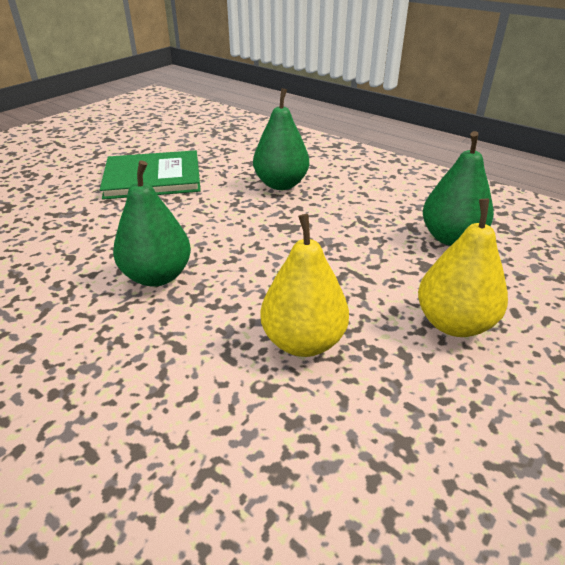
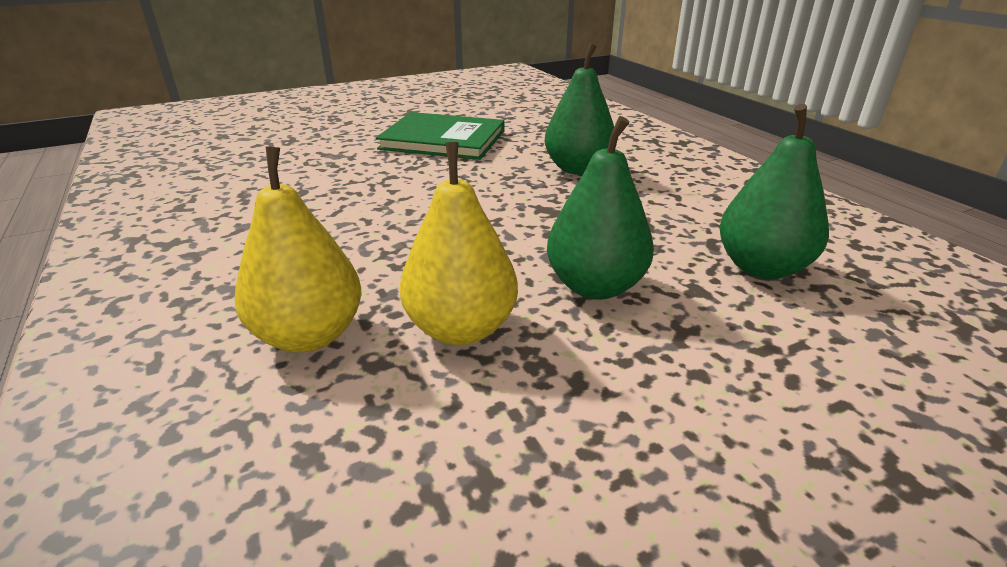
camera: 25 degrees right, 5 degrees down
(157, 276) = (365, 225): green pear -> green pear (595, 286)
(454, 323) = (680, 366): yellow pear -> yellow pear (309, 335)

